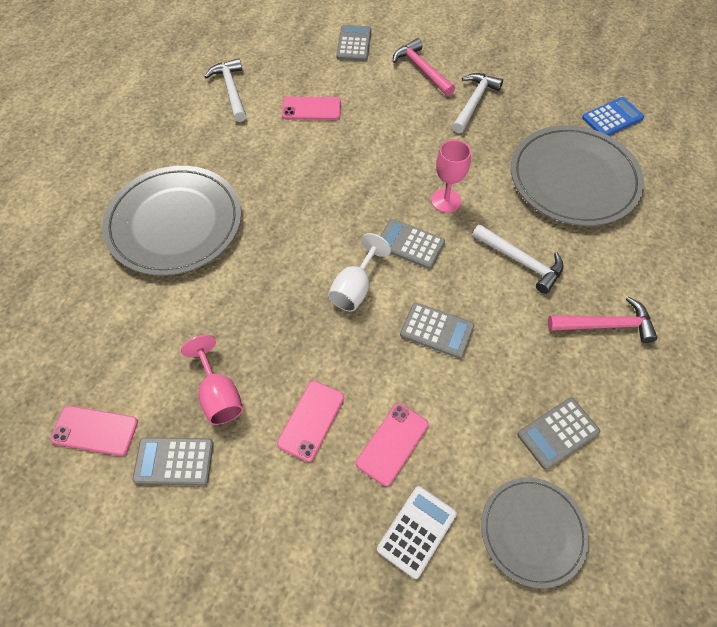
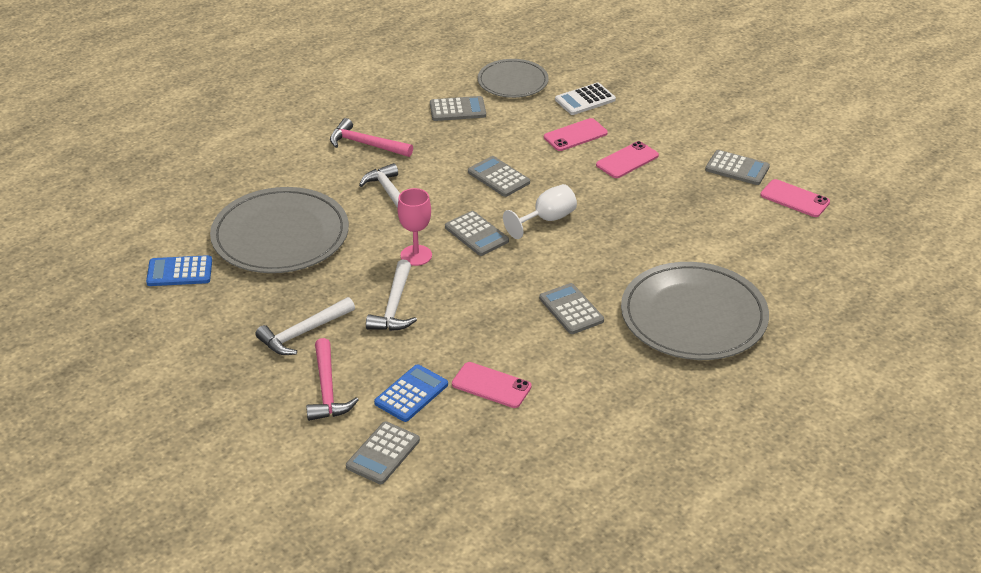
camera: 155 degrees left, 20 degrees down
(219, 395) = (692, 191): pink goblet -> none
(231, 90) = (577, 441): white hammer -> white hammer (394, 306)
(283, 193) = (571, 309): none -> grey calculator
(363, 85) = (411, 394): none -> blue calculator

